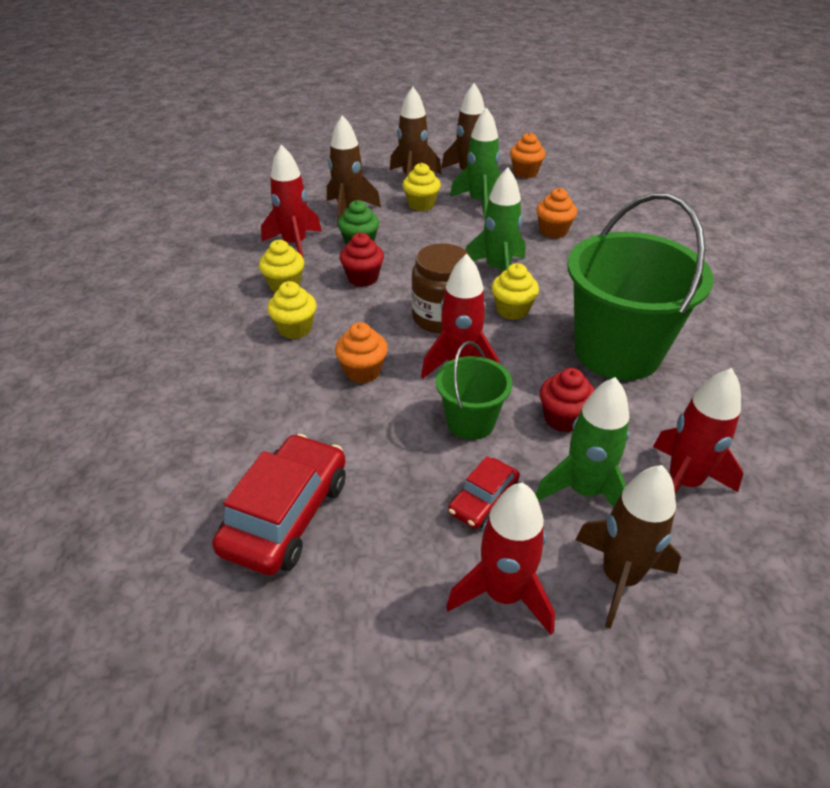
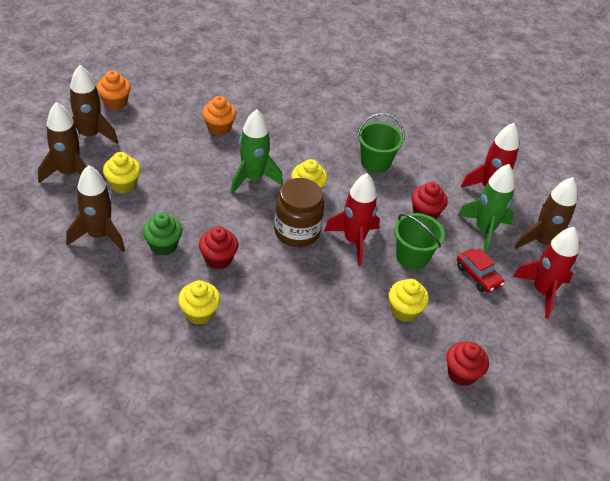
camera: 75 degrees left, 5 degrees up
(286, 515) = (462, 373): red car -> red cupcake
(295, 244) = (134, 289): red rocket -> none
(295, 329) = (267, 321): yellow cupcake -> yellow cupcake (404, 311)
(362, 371) = (339, 295): orange cupcake -> none
(479, 202) = (146, 148): green rocket -> none
(617, 352) = (375, 162): green bucket -> green bucket, size x0.51

